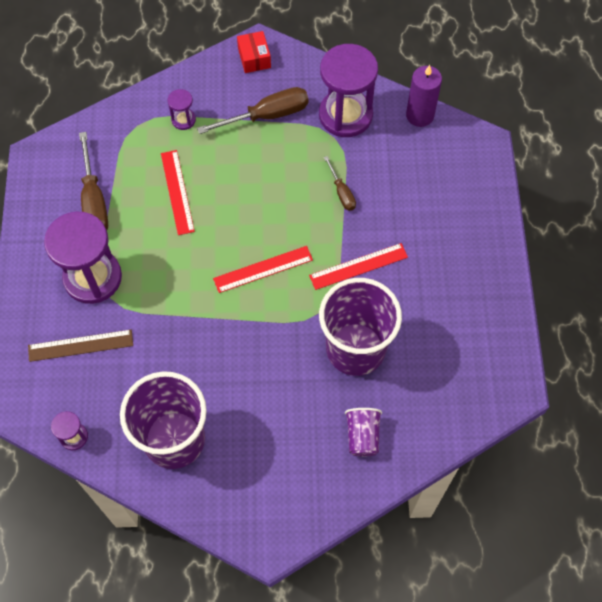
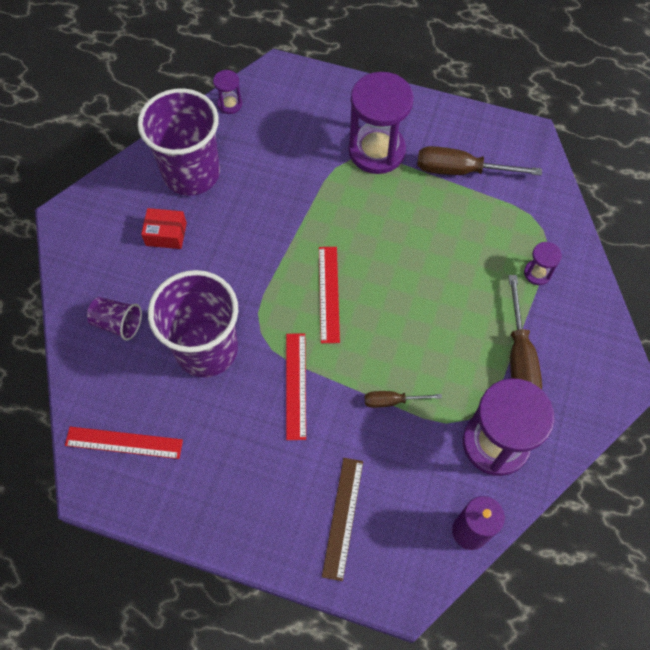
camera: 110 degrees right, 0 degrees up
(80, 345) = (312, 127): brown ruler -> brown ruler (343, 517)
(177, 192) = (447, 243): red ruler -> red ruler (124, 443)
(254, 58) = (606, 369): red box -> red box (166, 234)

